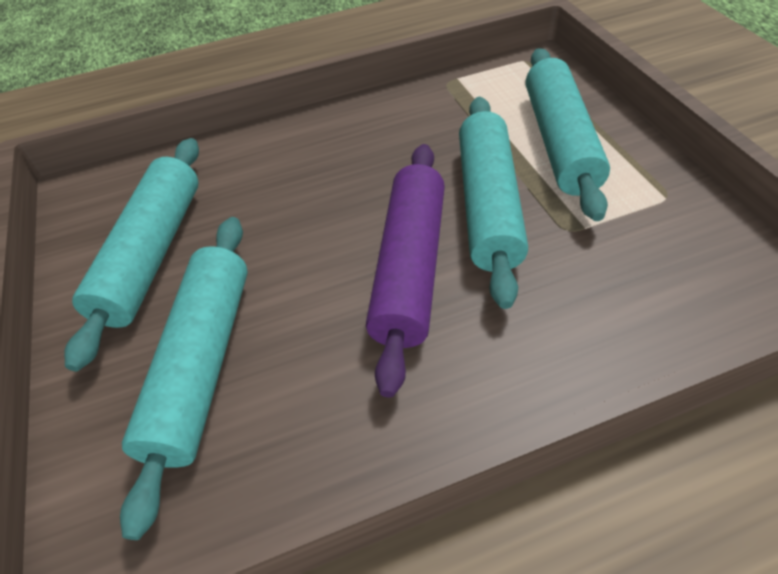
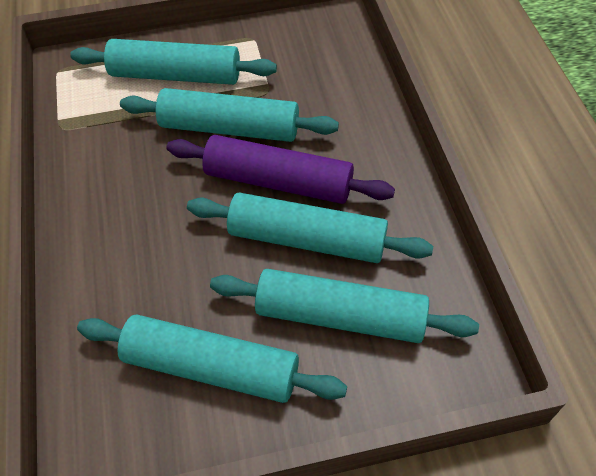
camera: 85 degrees left, 5 degrees up
(319, 312) = (307, 239): none -> turquoise rolling pin

